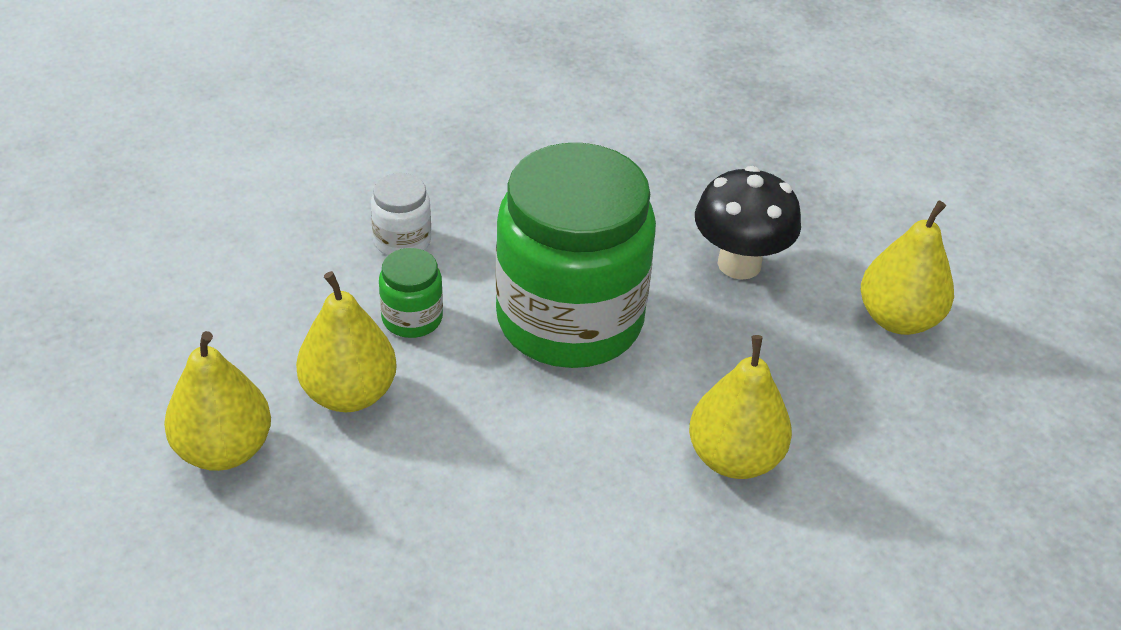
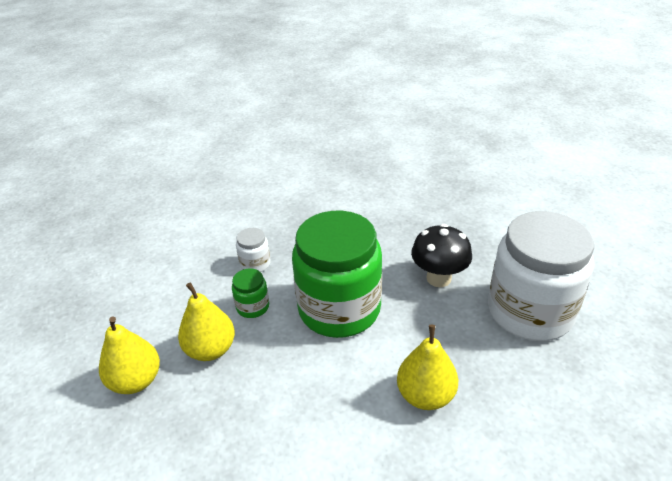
camera: 10 degrees right, 5 degrees down
(898, 319) = (530, 312): yellow pear -> white jar

